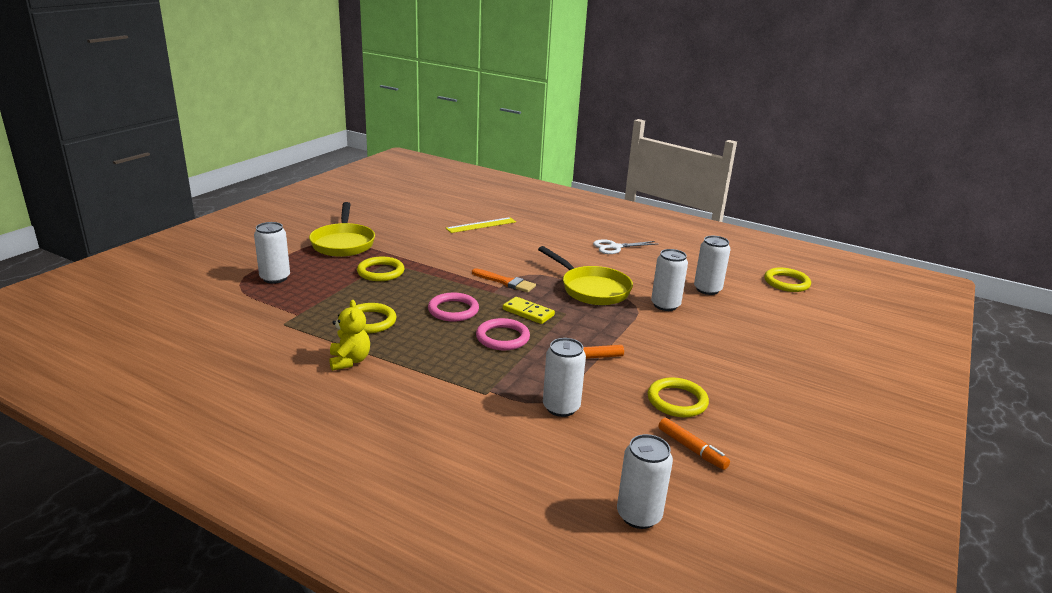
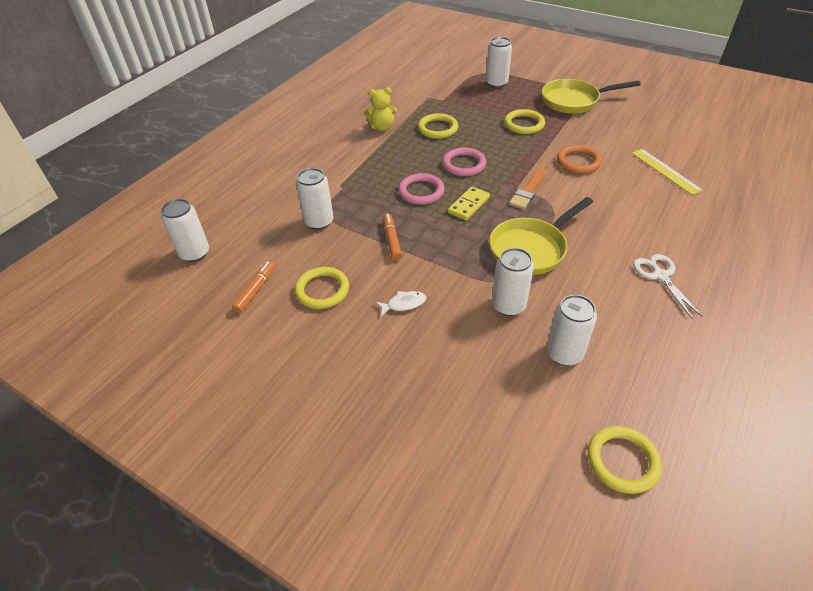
camera: 95 degrees right, 20 degrees up
(460, 255) = (578, 162): none -> orange ring
(680, 353) = (403, 304): none -> white fish
(692, 449) = (256, 290): orange marker -> orange marker turned 150 degrees clockwise

